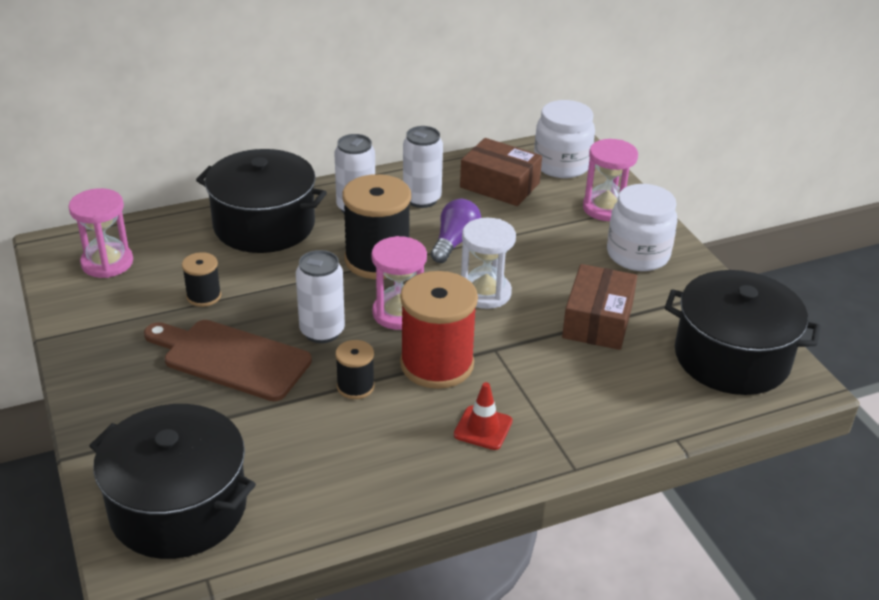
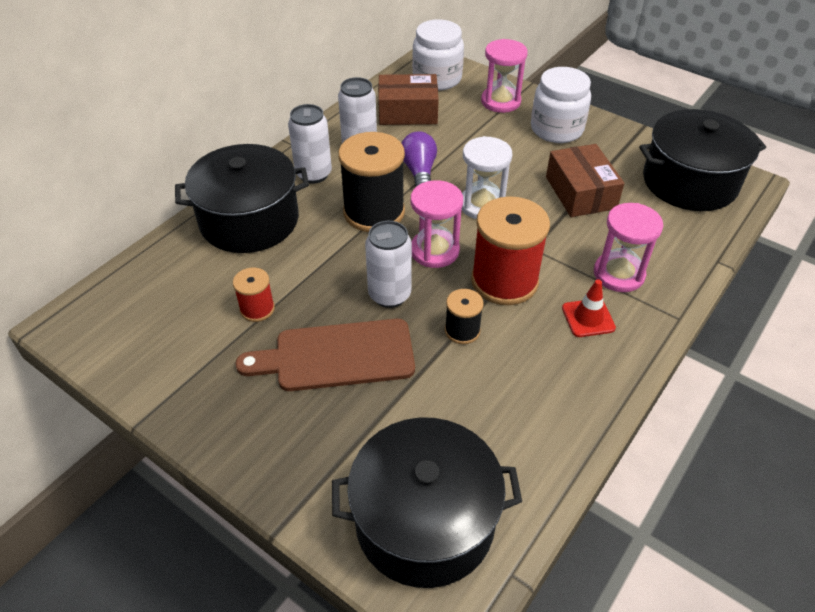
camera: 30 degrees left, 10 degrees up
(107, 263) = (134, 317): pink hourglass -> pink hourglass (618, 274)
(204, 296) = (257, 309): black spool -> red spool

